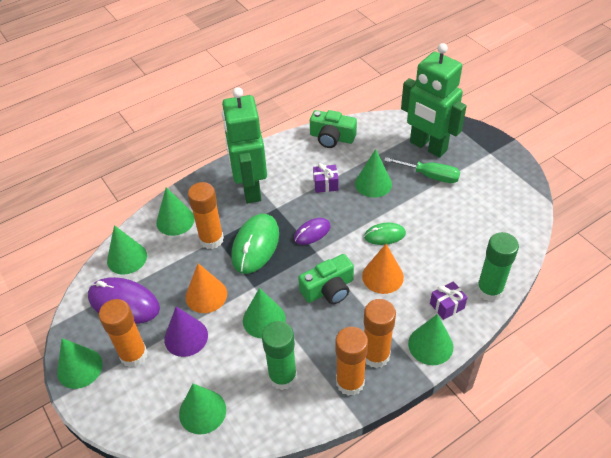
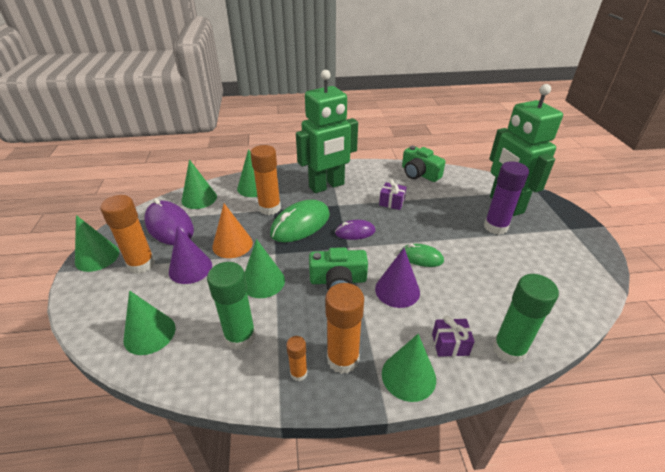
camera: 25 degrees right, 10 degrees down
(250, 189) = (327, 186): green robot -> green robot turned 135 degrees counterclockwise
(350, 382) = (298, 373): orange glue stick -> orange glue stick, size x0.52
(373, 183) = (435, 215): green cone -> none
(382, 276) = (397, 290): orange cone -> purple cone
(430, 176) = (495, 227): green screwdriver -> purple glue stick

